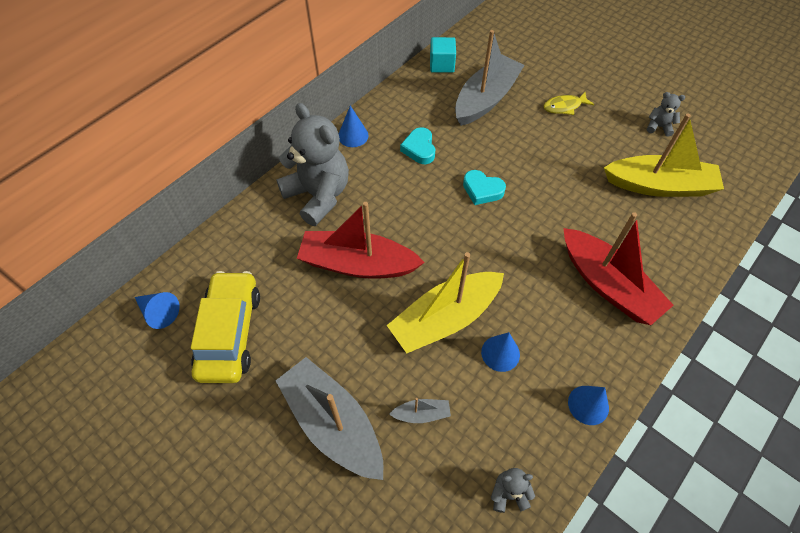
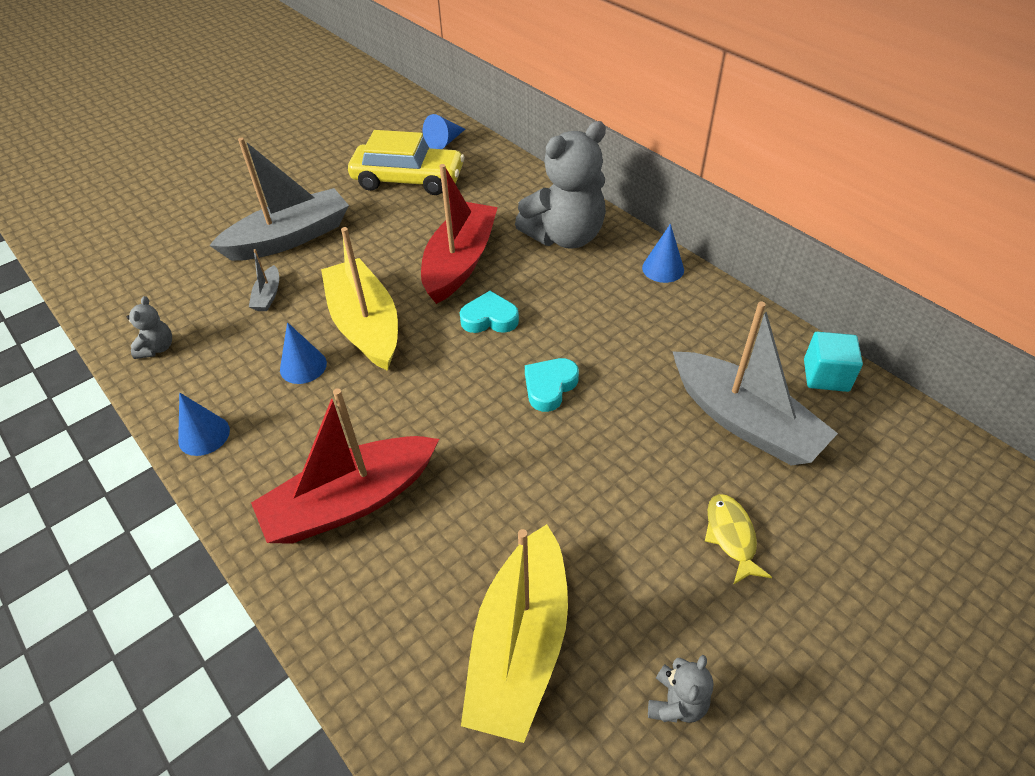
camera: 100 degrees right, 10 degrees down
(419, 149) = (635, 330): turquoise heart -> turquoise heart (489, 318)

